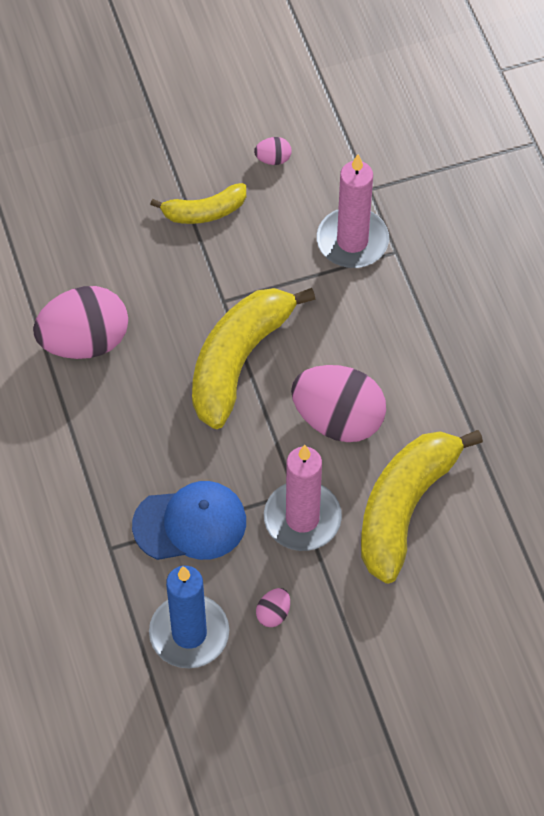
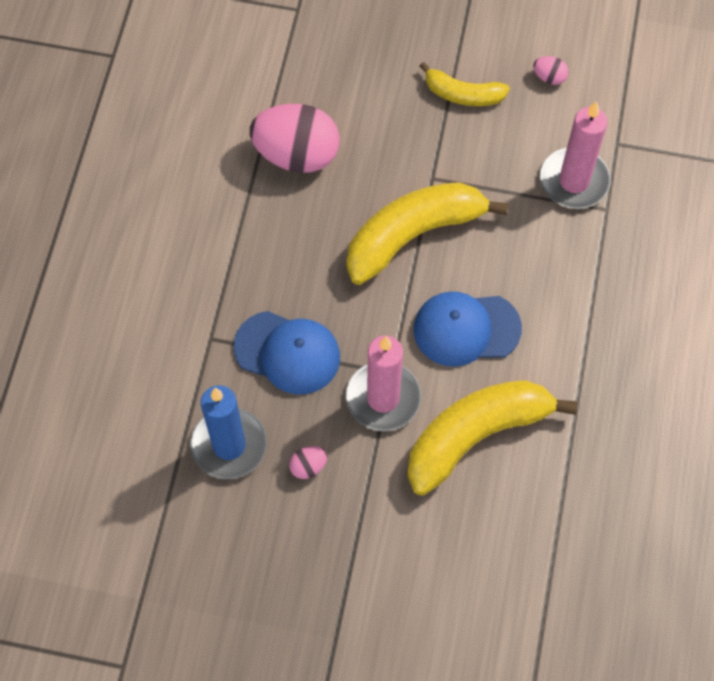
camera: 30 degrees right, 5 degrees up
(338, 419) = (466, 329): pink egg -> blue cap

